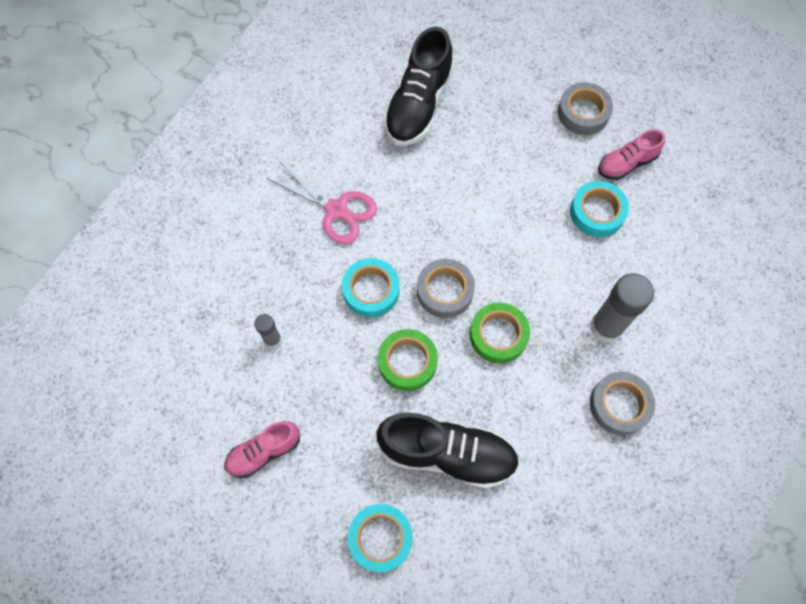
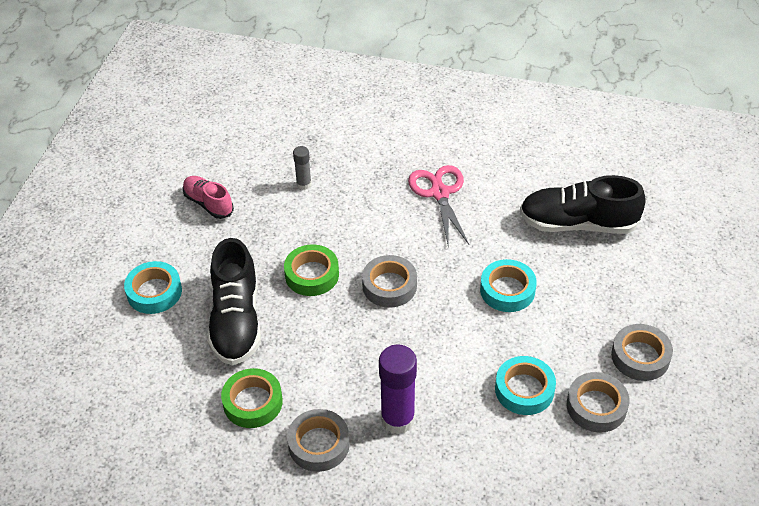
camera: 75 degrees right, 20 degrees down
(336, 210) = (439, 193): pink scissors -> pink scissors turned 150 degrees clockwise
(371, 290) = (371, 235): turquoise tape -> turquoise tape (507, 290)
(498, 335) = (359, 334): green tape -> green tape (253, 402)
(606, 327) = (397, 419): grey glue stick -> purple glue stick
(626, 163) = (596, 406): pink shoe -> grey tape

